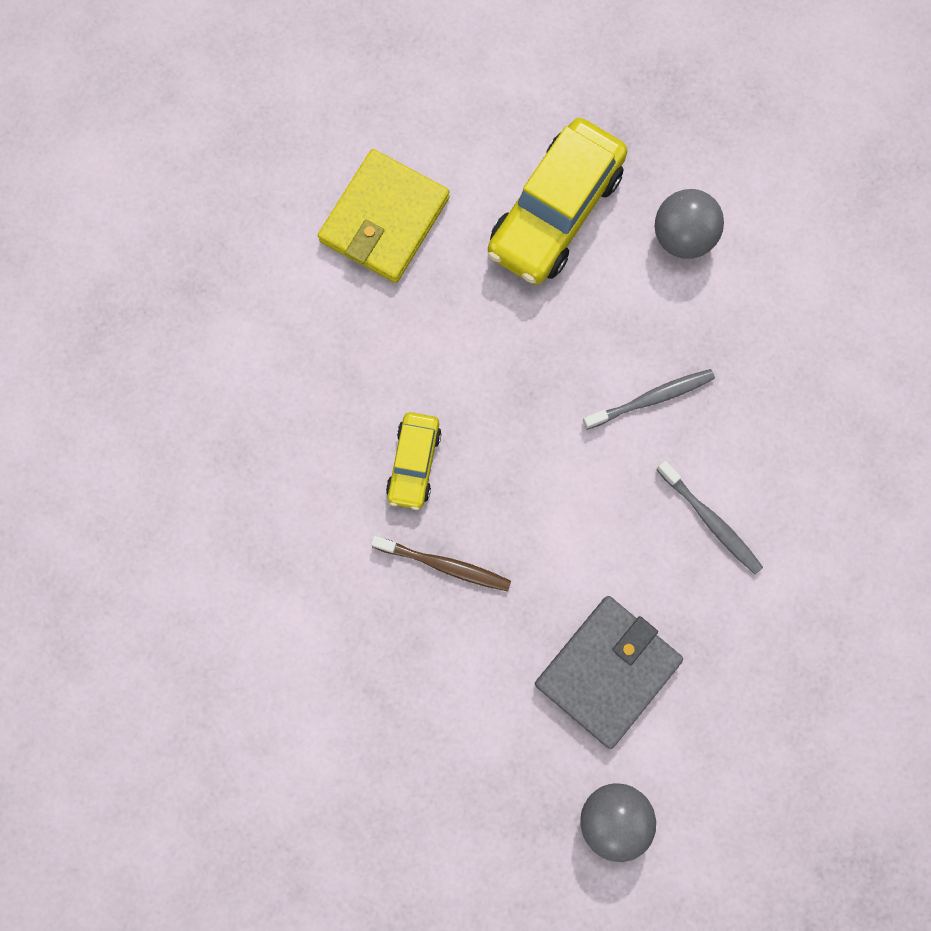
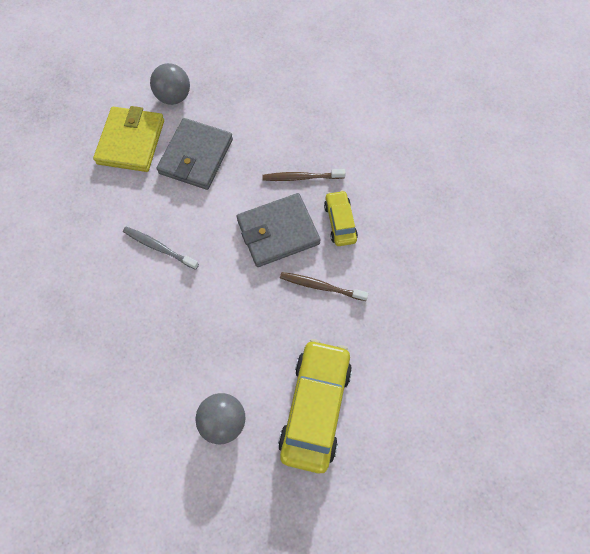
camera: 160 degrees right, 10 degrees down
(384, 219) = (424, 360): yellow wallet -> yellow wallet (131, 142)
(484, 371) = (321, 286): none -> brown toothbrush
(517, 481) = (278, 232): none -> grey wallet
(651, 398) = (213, 305): grey toothbrush -> none

